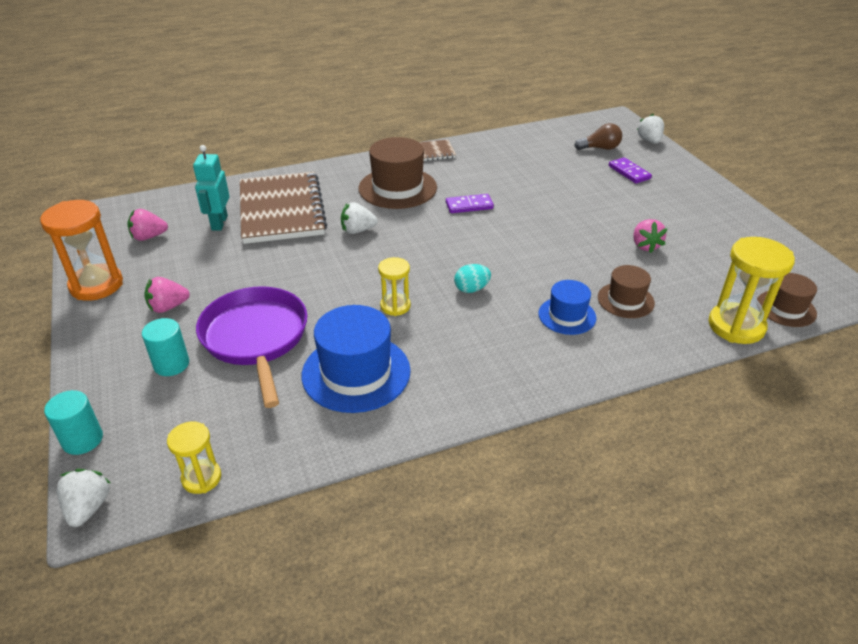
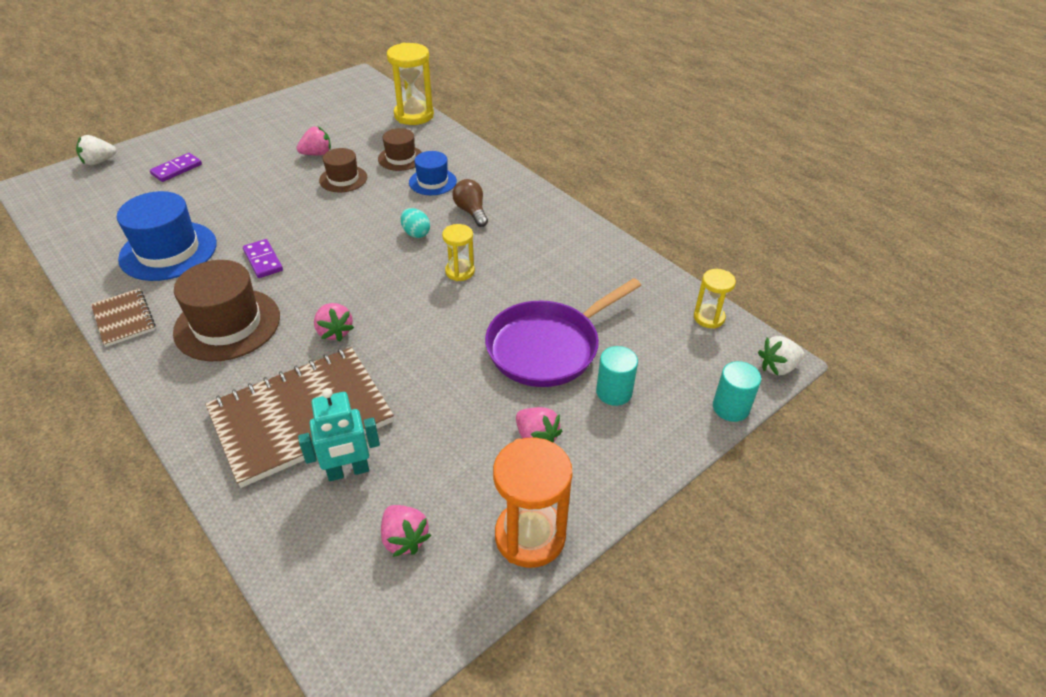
camera: 110 degrees left, 5 degrees up
(356, 372) = (556, 272): blue hat -> blue hat (168, 251)
(358, 230) = (335, 332): white strawberry -> pink strawberry
(600, 148) = (117, 190): brown light bulb -> brown light bulb (471, 211)
(786, 308) = (385, 98): brown hat -> brown hat (343, 179)

